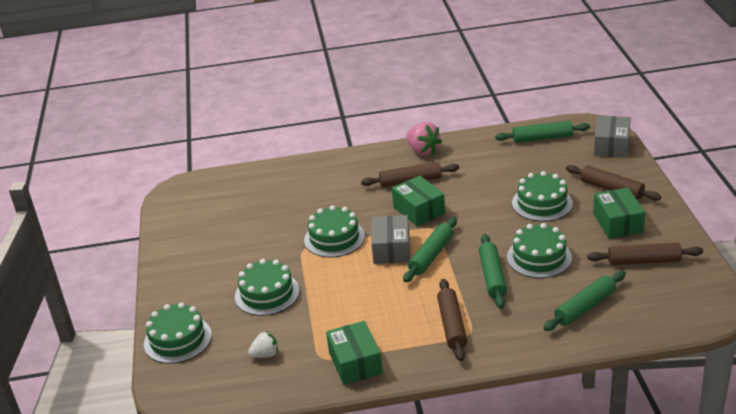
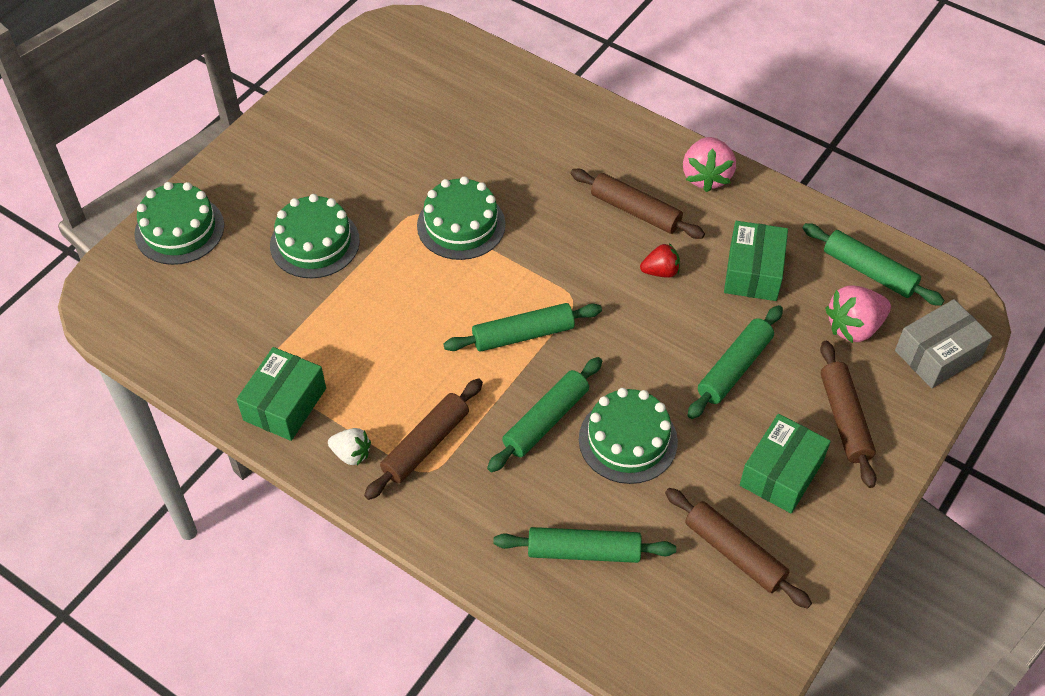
camera: 40 degrees right, 20 degrees up
(265, 355) = (225, 318): white strawberry -> white strawberry (351, 454)
(391, 249) = (496, 290): grey box -> none
(419, 210) = (590, 261): green box -> green box (753, 272)
(456, 193) = (660, 271): none -> red strawberry
(542, 203) = (734, 368): green cake -> green rolling pin
(566, 159) = (854, 327): none -> pink strawberry

